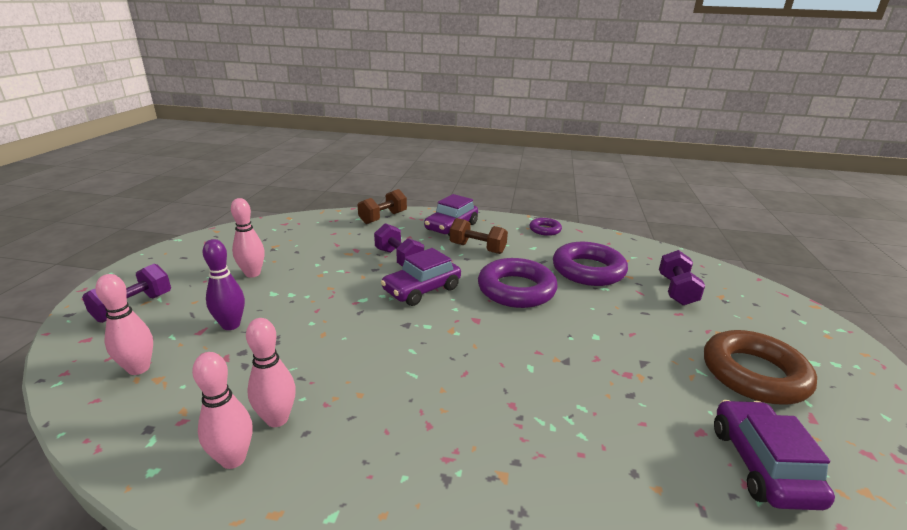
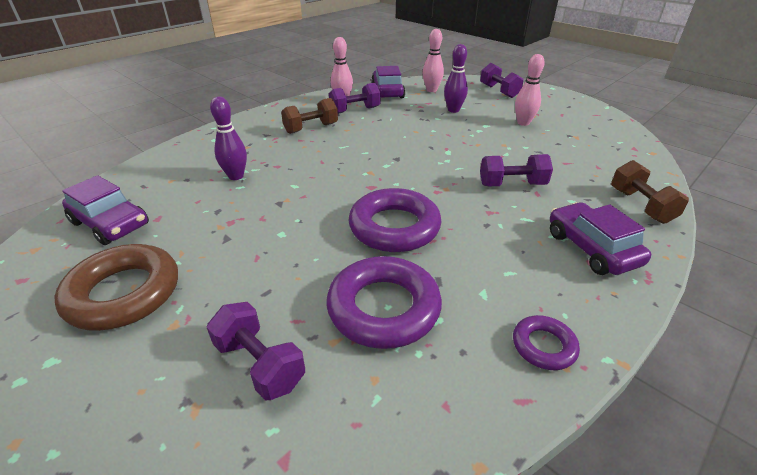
camera: 125 degrees right, 10 degrees up
(277, 419) = (355, 110): pink bowling pin -> purple dumbbell
(421, 289) = (441, 178): purple car -> purple car (387, 92)
(477, 248) = (508, 242): brown dumbbell -> brown dumbbell (311, 128)
(571, 426) = (236, 176): none -> purple bowling pin

